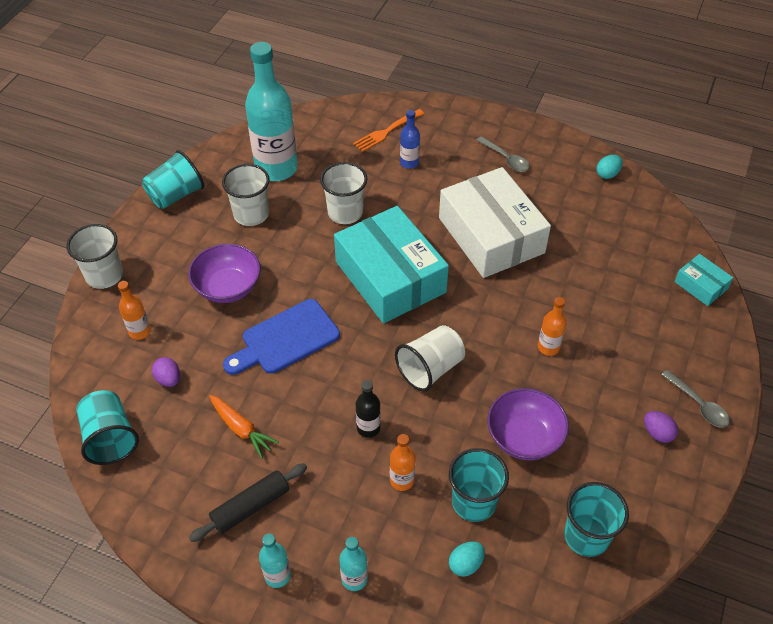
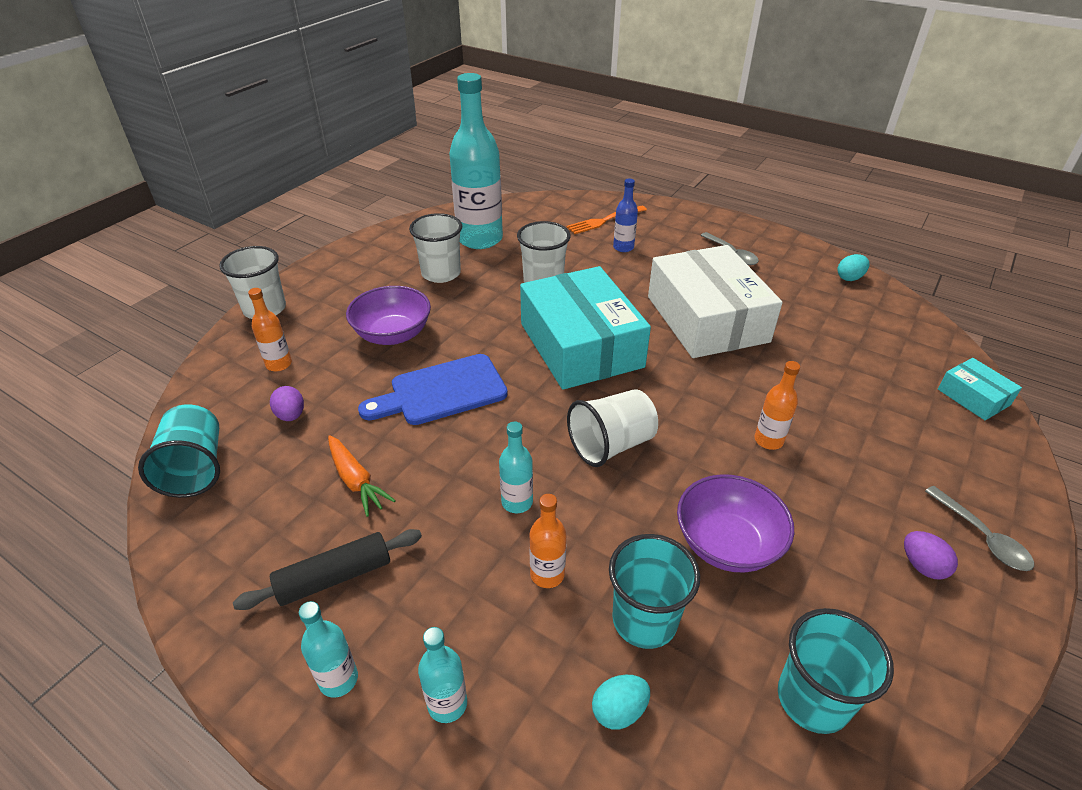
camera: 10 degrees right, 10 degrees down
(176, 195) = (368, 250): turquoise cup -> none
(368, 428) = (517, 502): black bottle -> turquoise bottle

